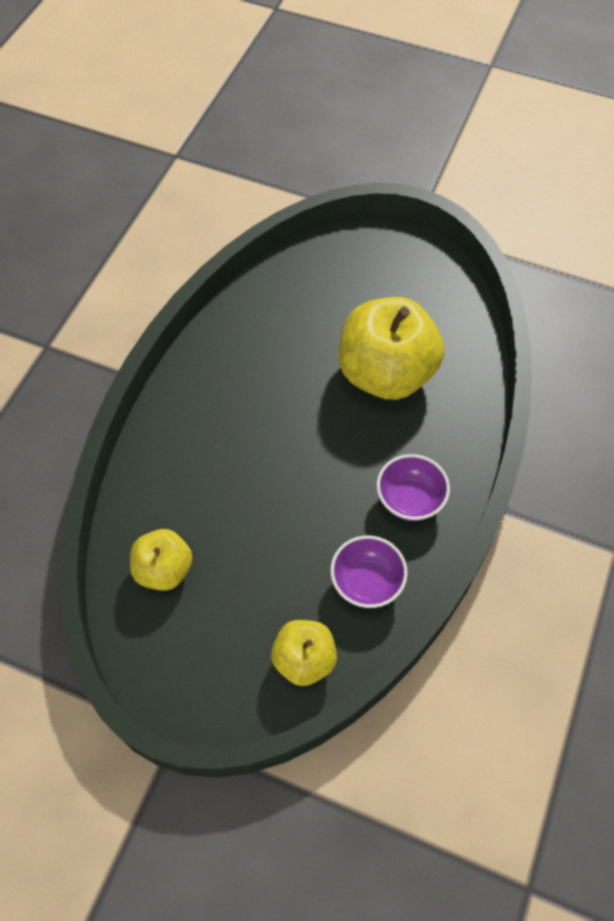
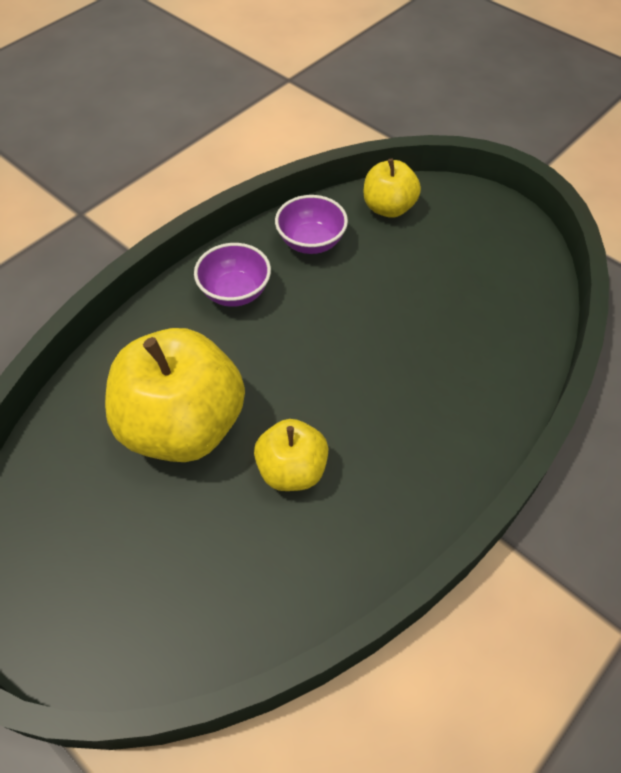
camera: 160 degrees left, 5 degrees down
(164, 569) = (498, 302): yellow apple -> yellow apple (292, 470)

